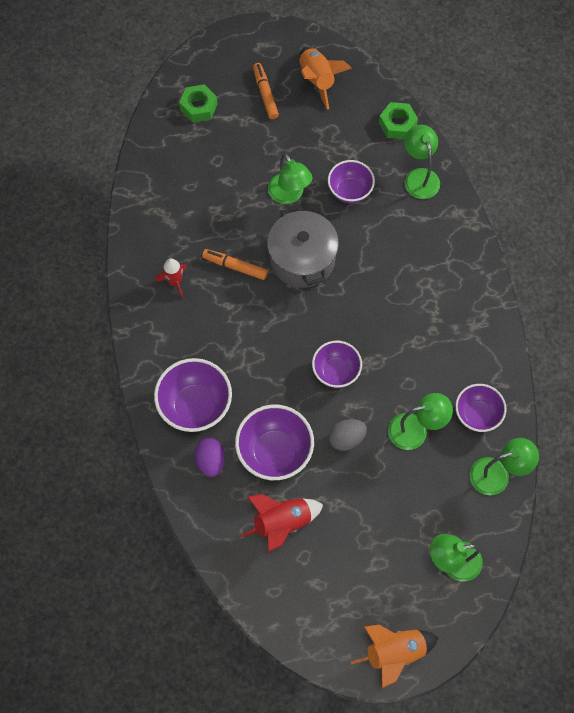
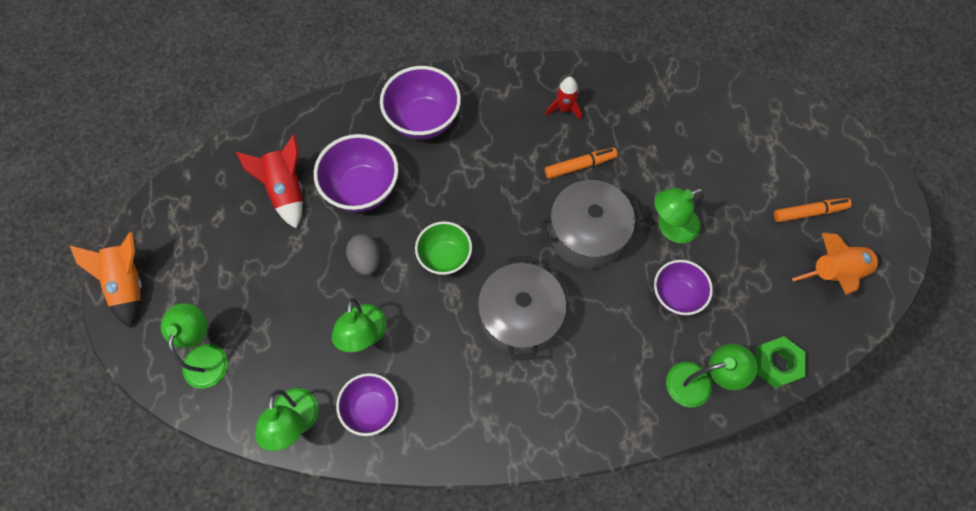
camera: 95 degrees right, 0 degrees up
(198, 107) = (785, 142): green nut -> none
(210, 461) = (363, 130): purple egg -> none
(235, 266) = (580, 166): orange marker -> orange marker turned 45 degrees clockwise
(336, 372) = (445, 257): purple bowl -> green bowl
(383, 307) = (520, 317): none -> grey pot

